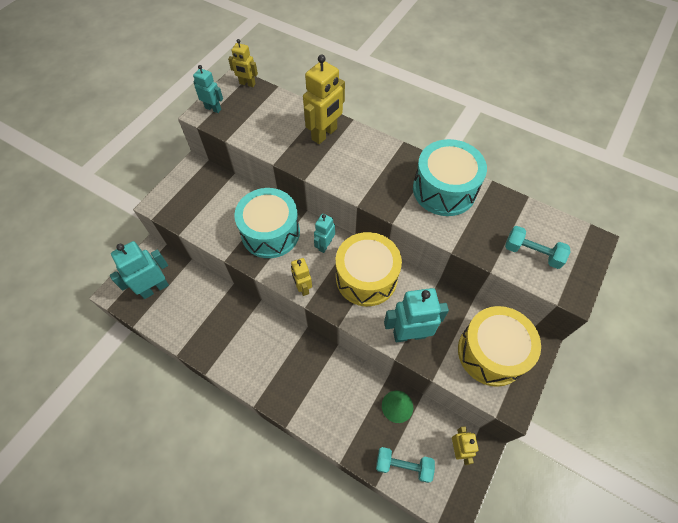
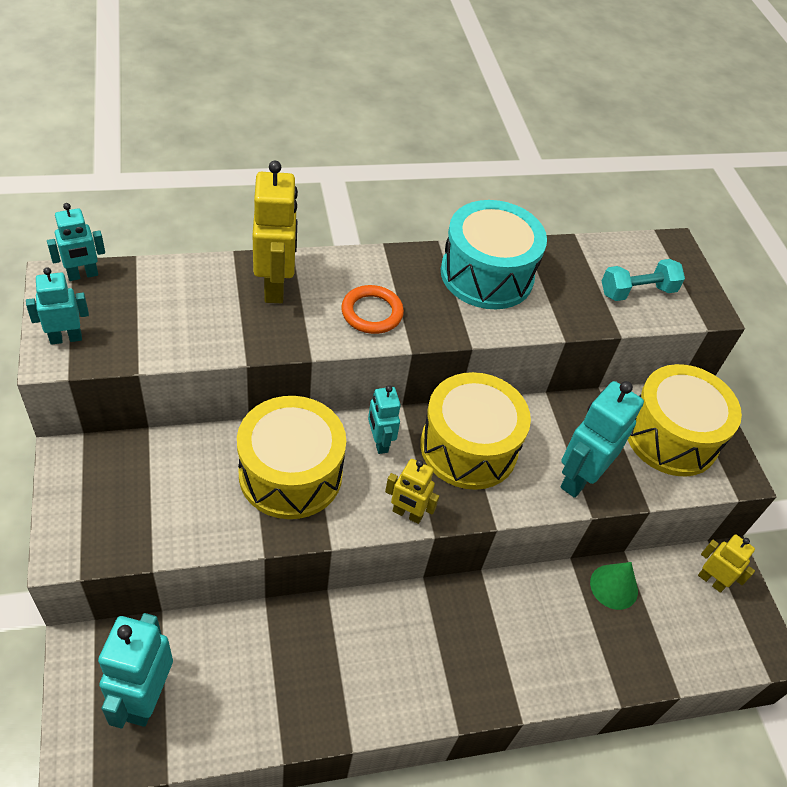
camera: 50 degrees left, 10 degrees down
(247, 84) = (83, 275): yellow robot -> turquoise robot
(270, 232) = (290, 474): turquoise drum -> yellow drum
(358, 174) = (372, 313): none -> orange ring
(403, 466) = (683, 646): turquoise dumbbell -> none

